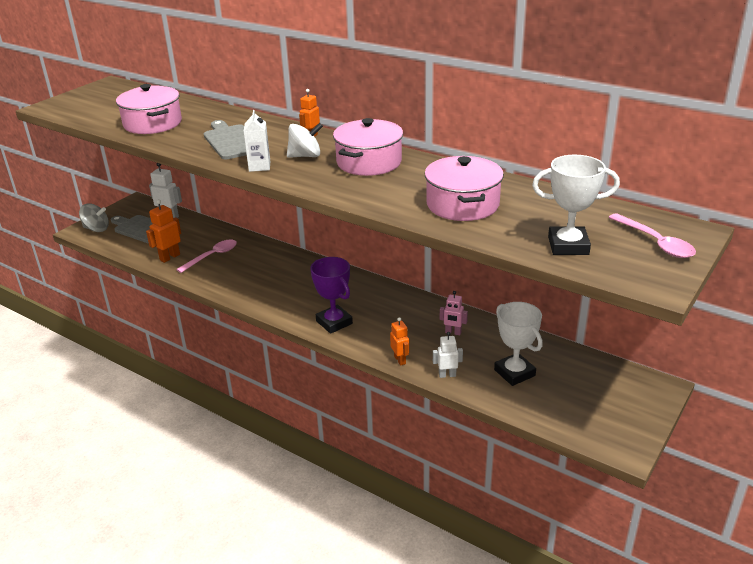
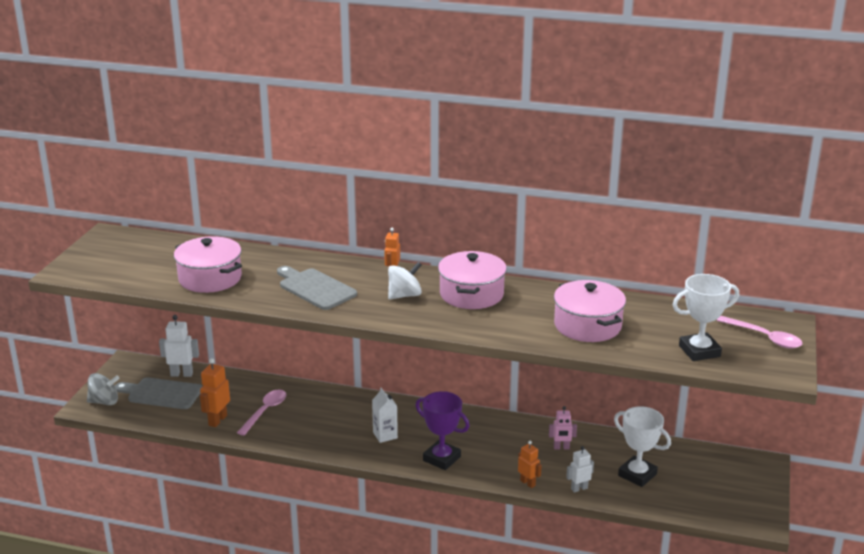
camera: 20 degrees left, 5 degrees down
(259, 166) = (368, 313): white carton -> white carton (385, 435)

